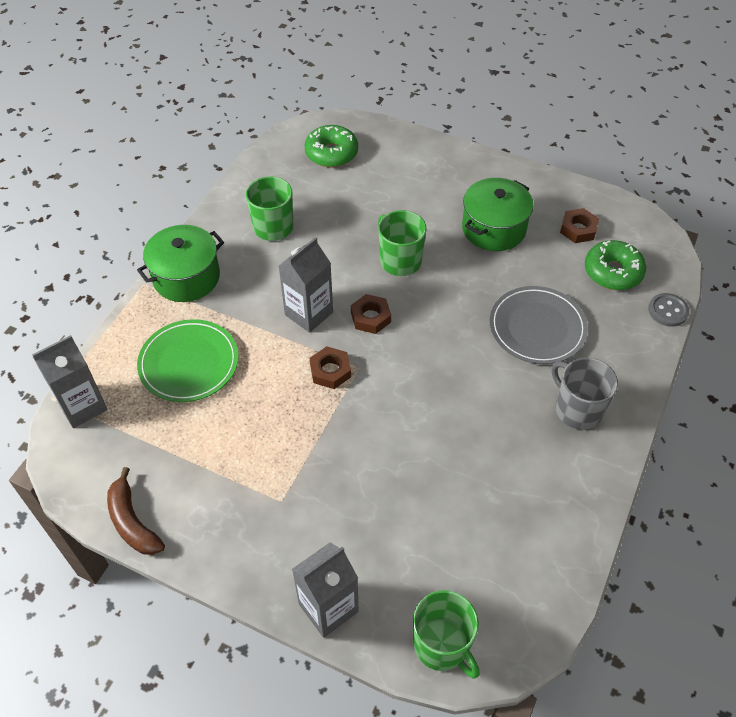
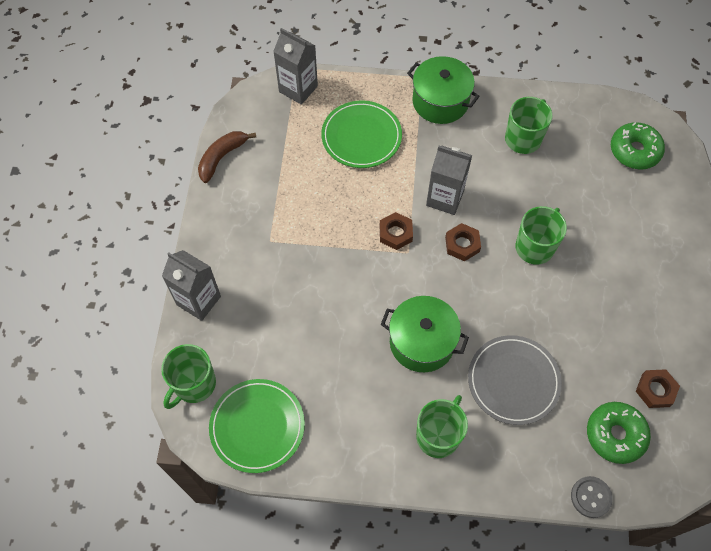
camera: 70 degrees right, 10 degrees up
(493, 228) = (615, 313): green pot -> green pot (422, 342)
(518, 585) = (257, 426): none -> green plate
(577, 409) = (438, 435): grey mug -> green mug

